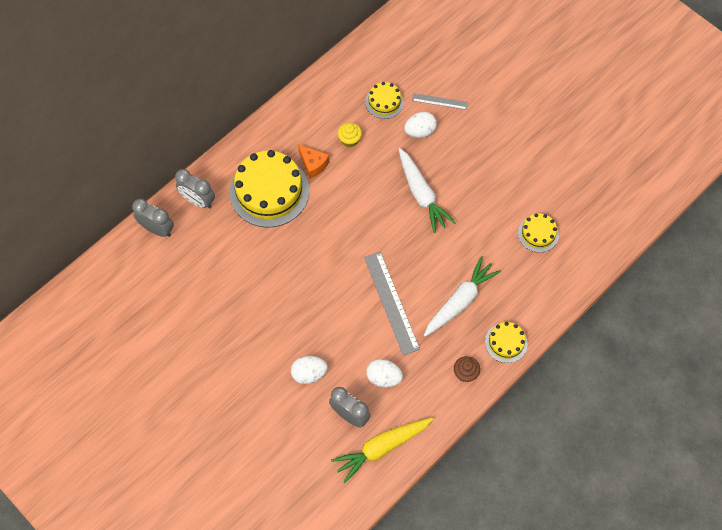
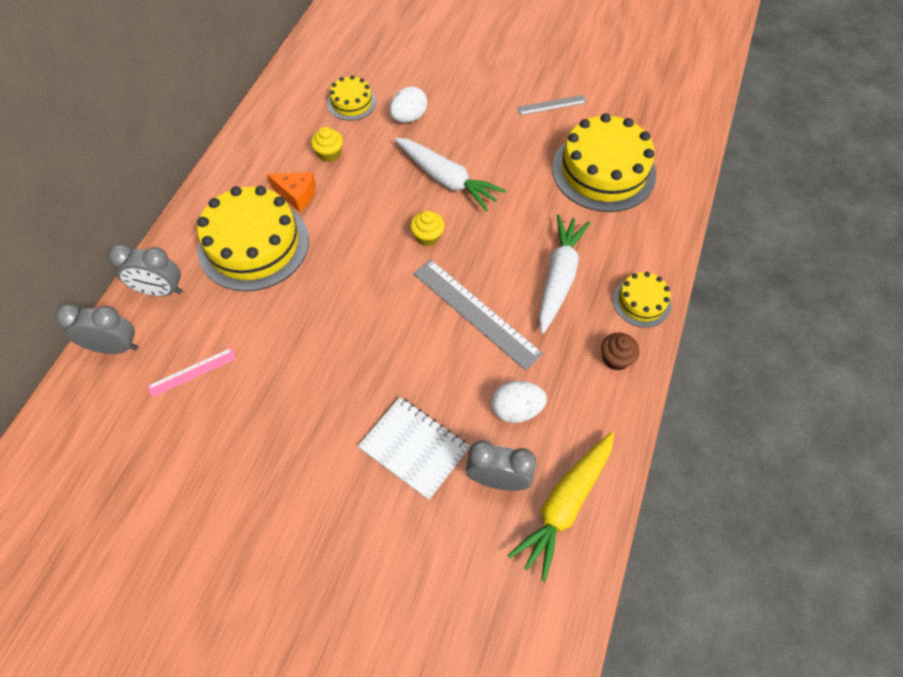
camera: 25 degrees left, 5 degrees down
(197, 266) = (192, 372): none -> pink ruler
(309, 374) = (414, 448): white egg -> white notebook
(387, 233) = (427, 236): none -> yellow cupcake
(440, 101) = (415, 81): grey ruler -> grey ruler (551, 105)
(538, 234) = (603, 171): yellow cake -> yellow cake, size x1.99

